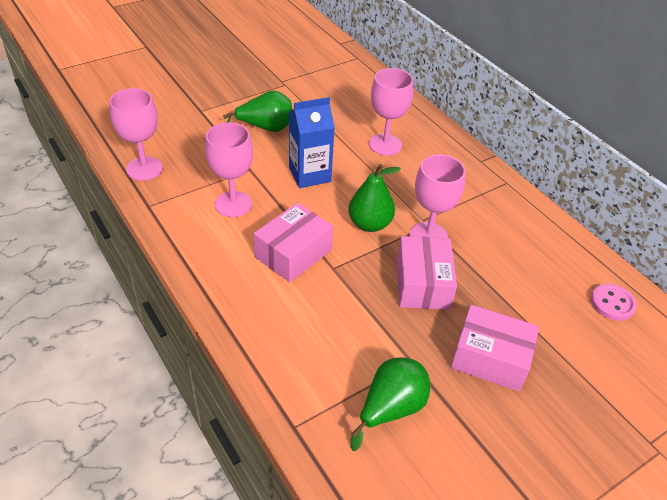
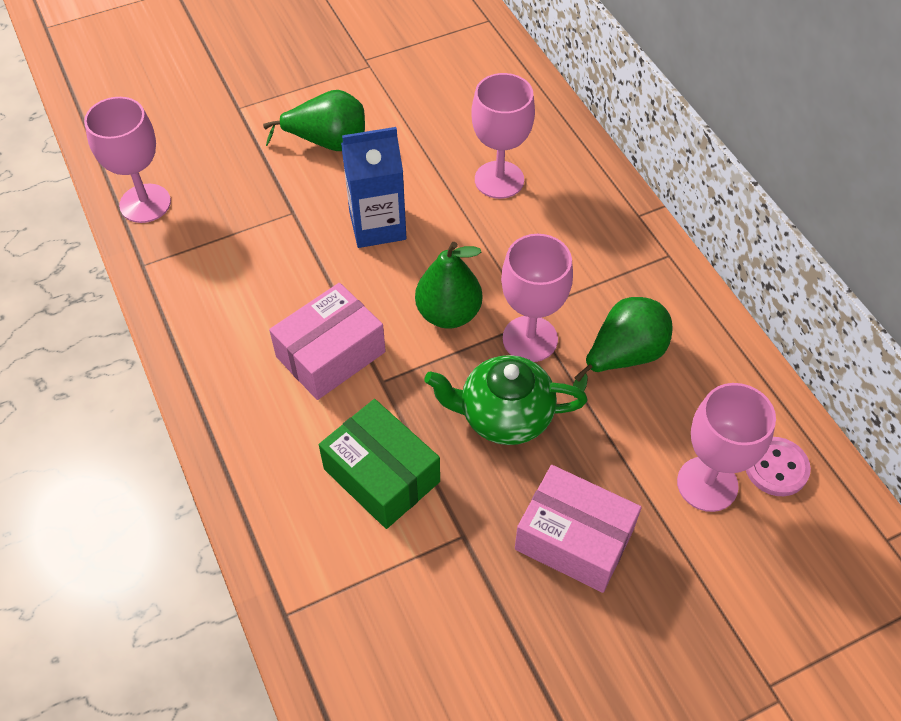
camera: 10 degrees right, 10 degrees up
(233, 204) = (260, 269): pink goblet -> pink goblet (707, 484)
(345, 327) = (381, 475): none -> green box
(390, 409) = (419, 601): green pear -> green pear (623, 357)
(422, 284) = (504, 416): pink box -> green teapot

